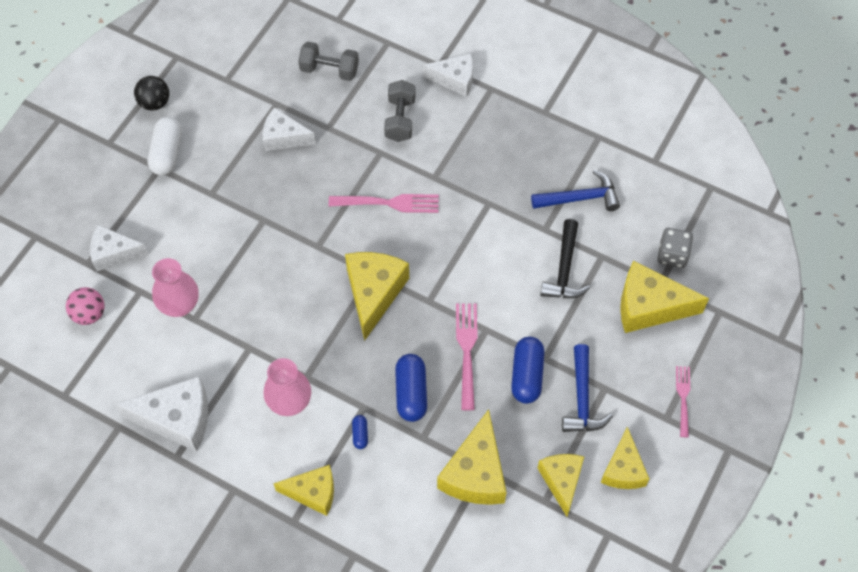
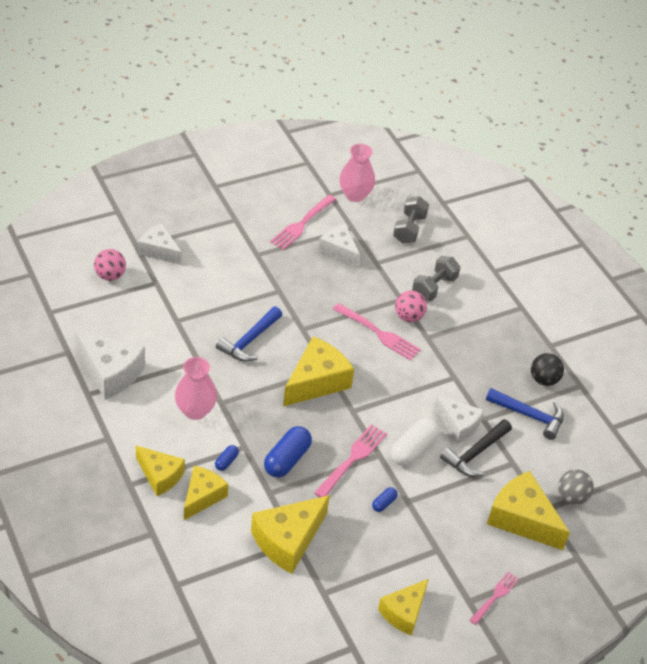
camera: 30 degrees right, 15 degrees down
(154, 103) = (268, 180): black ball -> black ball (544, 380)
(167, 153) = (249, 214): white capsule -> white capsule (413, 449)
(179, 305) = (174, 307): pink vase -> pink vase (355, 195)
(226, 131) = (302, 224): none -> pink fork
(329, 70) = (409, 229): grey dumbbell -> grey dumbbell turned 60 degrees clockwise
(401, 167) = (408, 317): none -> pink ball
(455, 79) = (498, 286): white cheese -> white cheese (458, 425)
(527, 375) = (384, 503): blue capsule -> blue capsule, size x0.49
(561, 481) = (348, 588): yellow cheese -> yellow cheese (202, 496)
(582, 398) = (413, 545): blue hammer -> blue hammer (249, 341)
(672, 255) = (572, 497): grey dice -> grey ball

